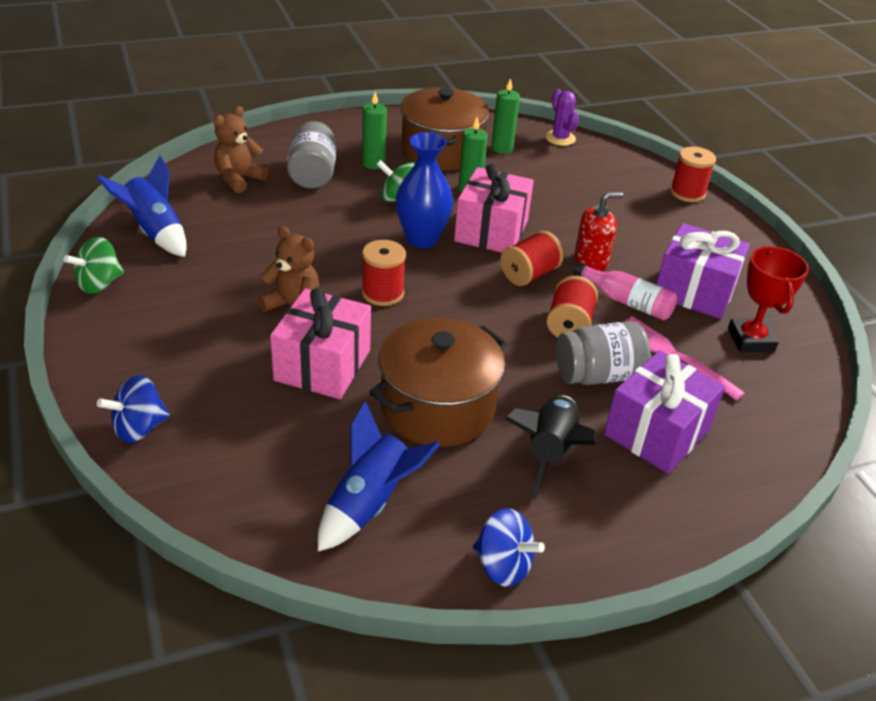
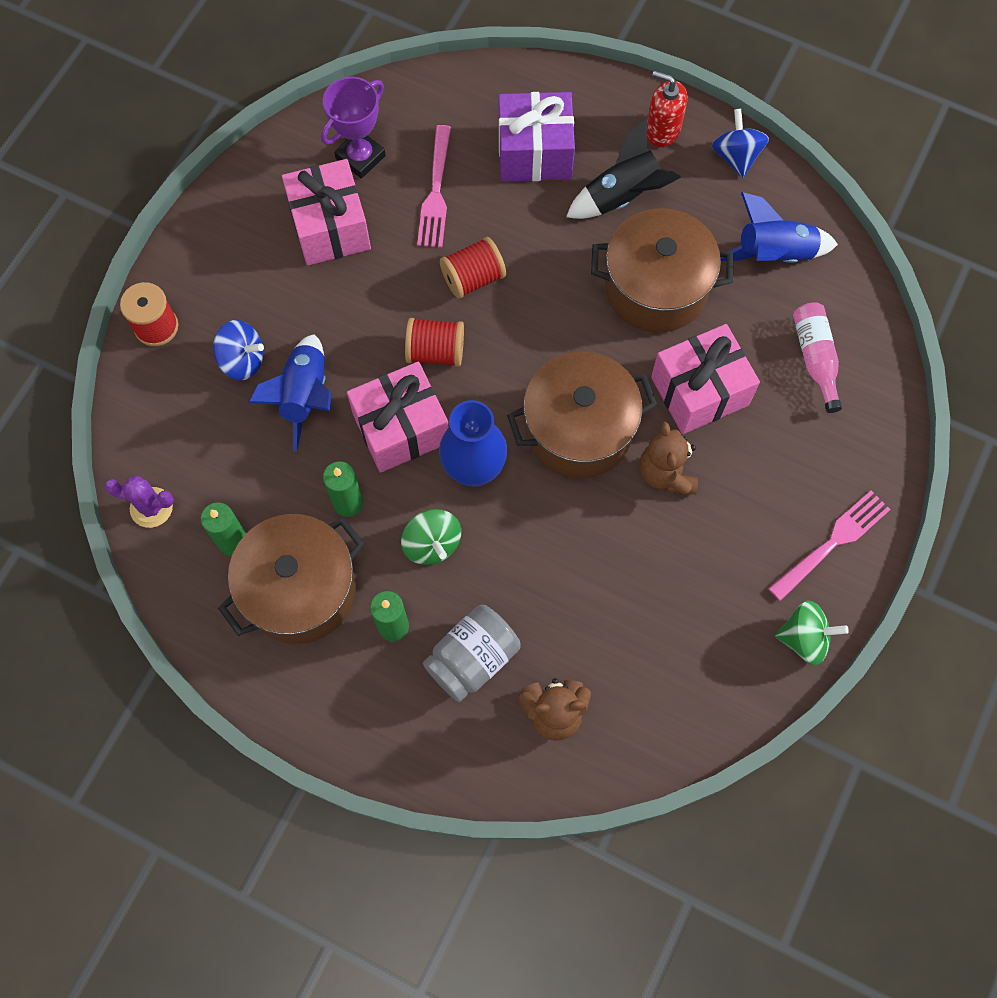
camera: 130 degrees left, 30 degrees up
(121, 341) = (832, 543): none -> pink fork
(139, 428) = (877, 436): blue spinning top -> blue spinning top (242, 360)
(155, 232) = (704, 682): blue rocket -> blue rocket (305, 396)
(382, 293) = (579, 429): red spool -> brown pot
(560, 138) = (151, 507): purple cactus -> purple cactus turned 75 degrees clockwise
(591, 261) = (365, 323): red soap dispenser -> red soap dispenser (662, 130)
(598, 375) = (512, 221): grey jar -> none
(627, 302) = (398, 261): pink bottle -> pink bottle (815, 358)
(694, 291) = (330, 227): purple gift -> pink gift
(751, 340) = (360, 157): red trophy -> purple trophy

